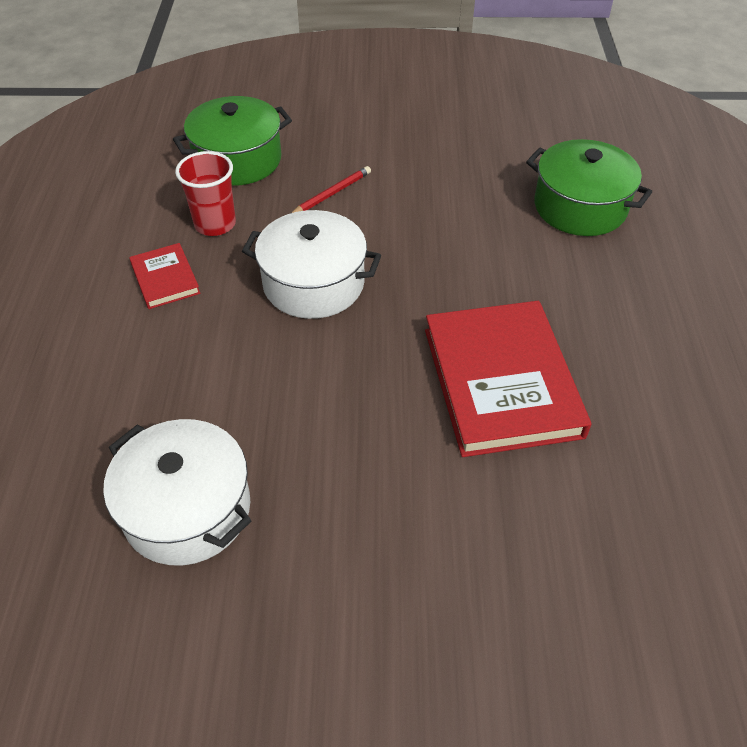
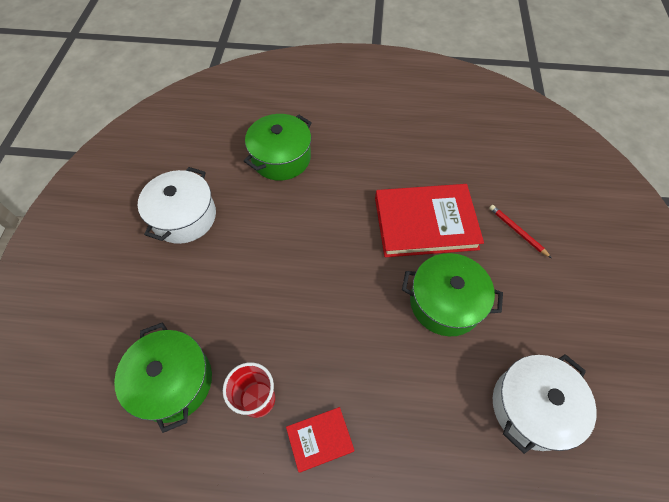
camera: 85 degrees left, 10 degrees up
(313, 283) = (336, 323): white pot -> white pot (184, 217)
(332, 194) = (237, 305): red pencil -> red pencil (517, 231)
(354, 405) = (445, 303): none -> green pot

